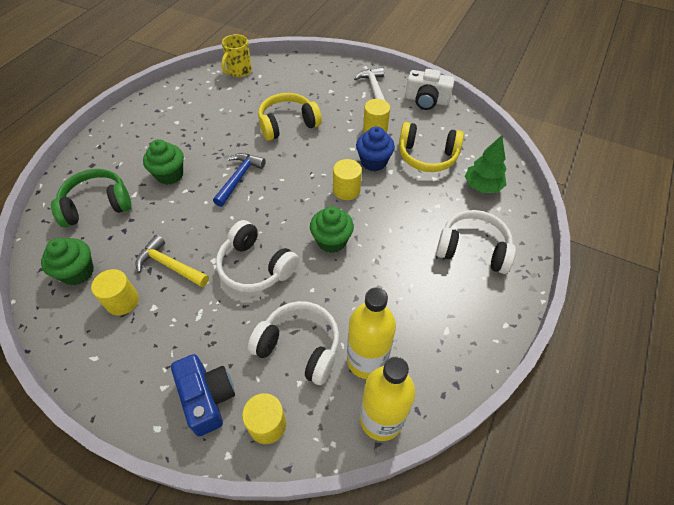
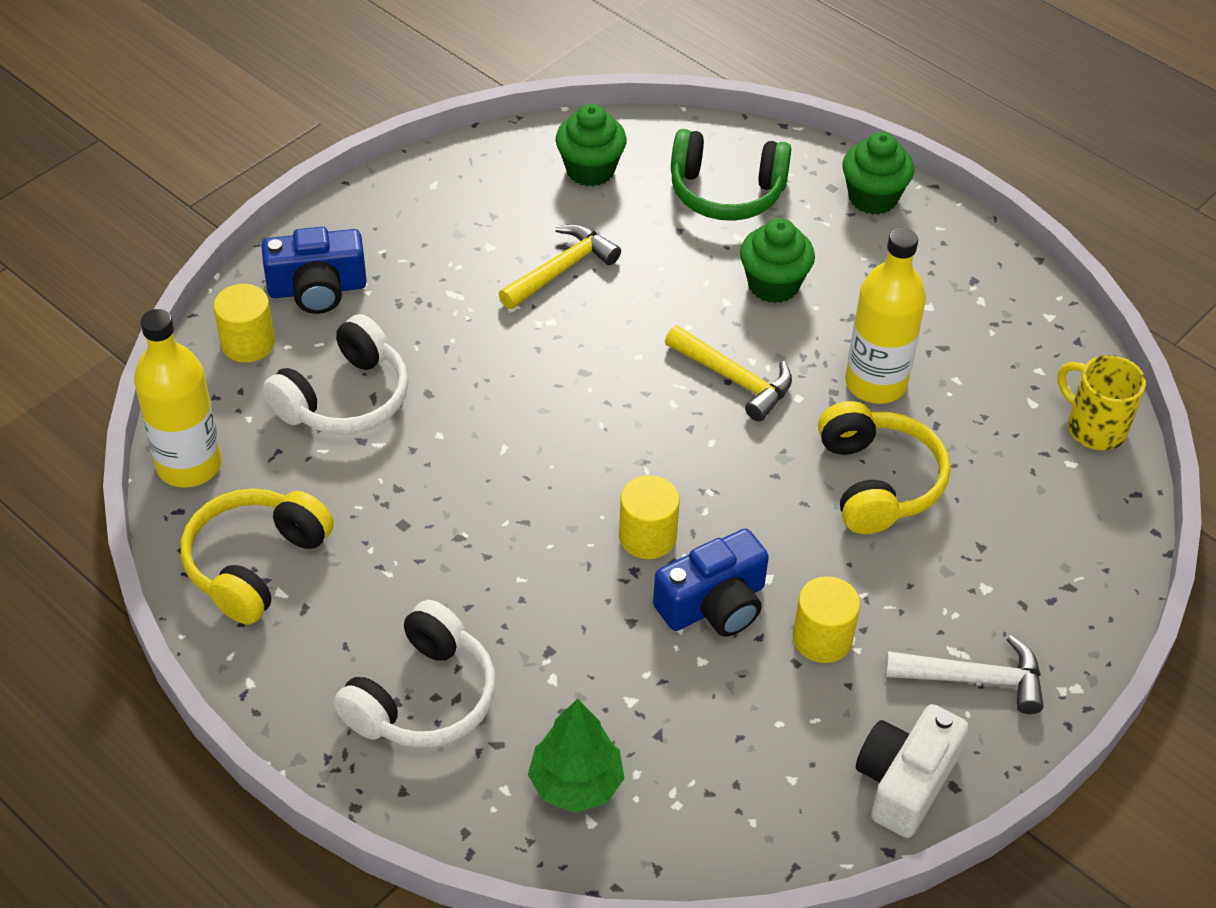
camera: 105 degrees right, 5 degrees down
(97, 205) = (726, 192): green headphones -> green headphones turned 105 degrees clockwise
(122, 301) = (515, 214): yellow cylinder -> none
(239, 178) = (734, 379): blue hammer -> yellow hammer
(255, 266) = (516, 371): white headphones -> none
(331, 241) = (529, 483): green cupcake -> green cupcake (873, 198)
(366, 360) = (283, 473): yellow bottle -> yellow bottle (875, 383)
(373, 162) = (714, 604): blue cupcake -> blue camera
(427, 156) = (702, 711): yellow headphones -> yellow headphones (255, 564)

